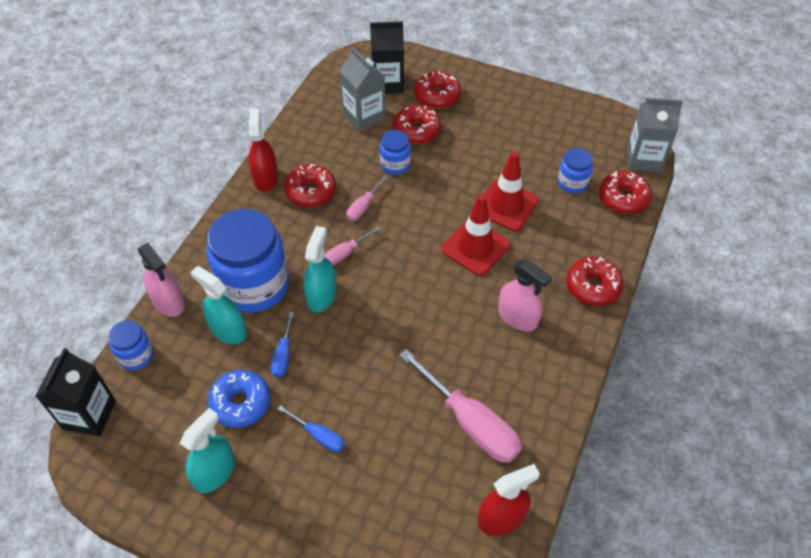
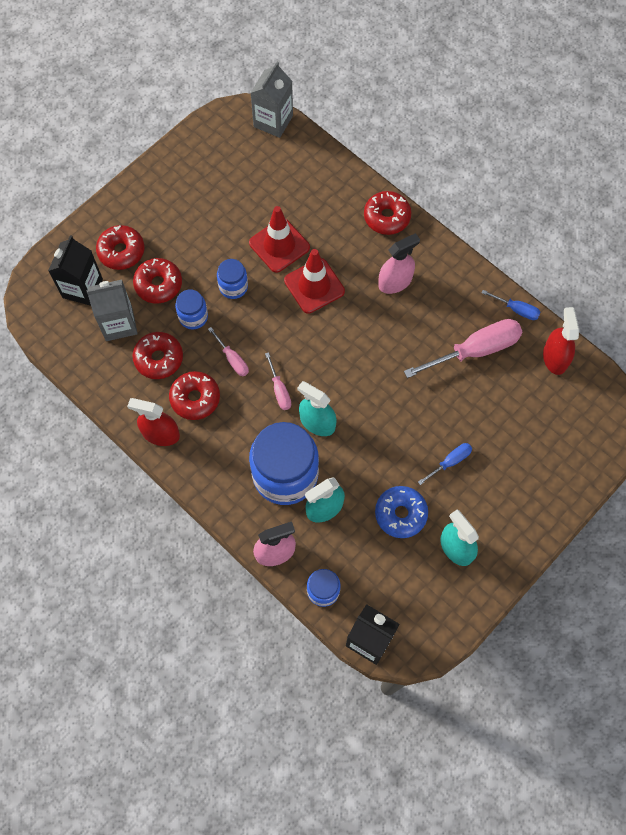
camera: 70 degrees left, 15 degrees up
(283, 355) = (366, 469): blue screwdriver -> blue screwdriver (516, 309)
(572, 183) = (276, 185): blue jar -> blue jar (233, 286)
(623, 198) = (308, 156): red donut -> red donut (159, 358)

